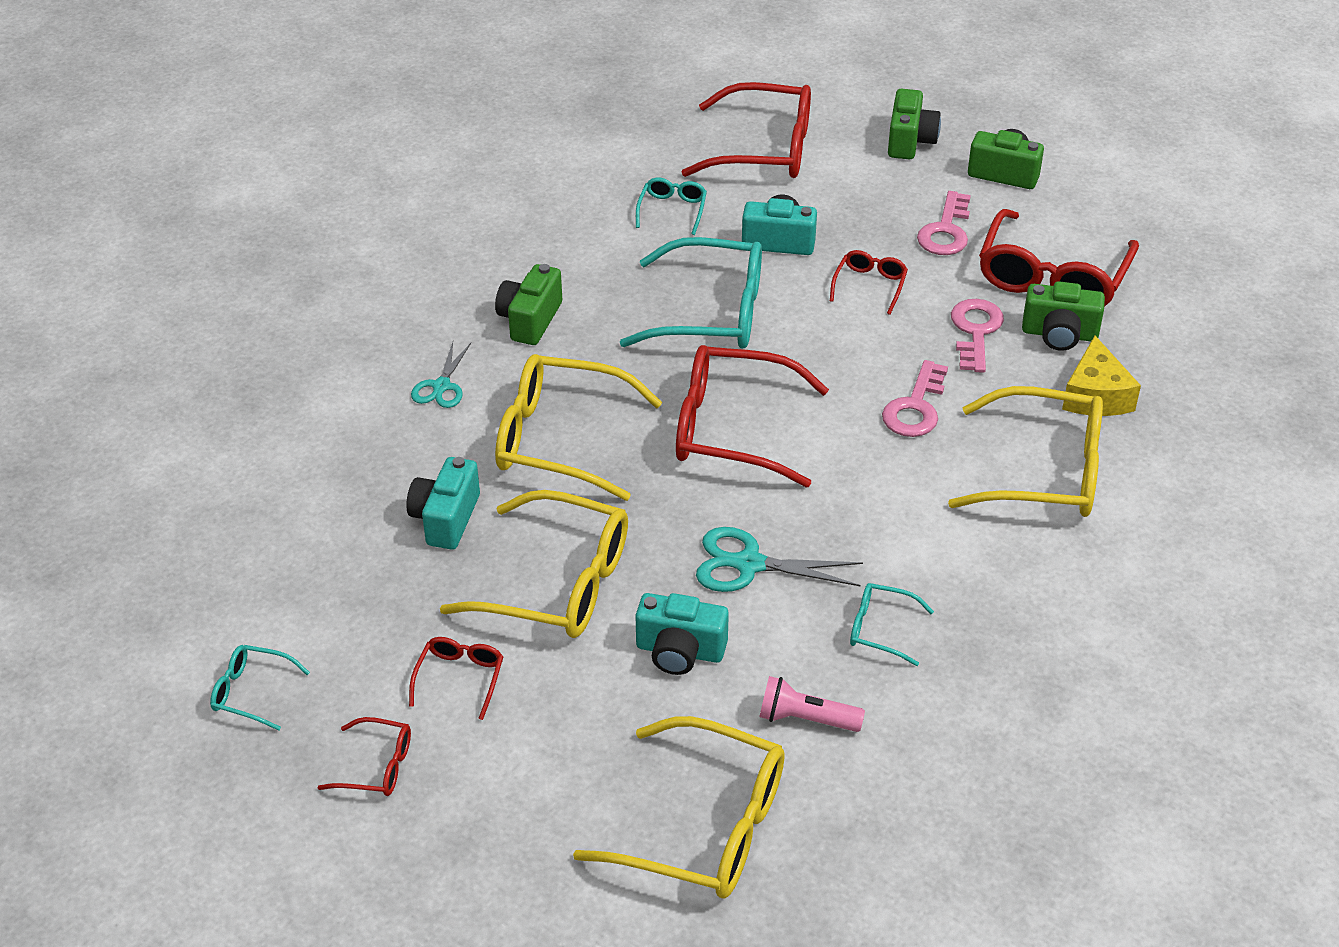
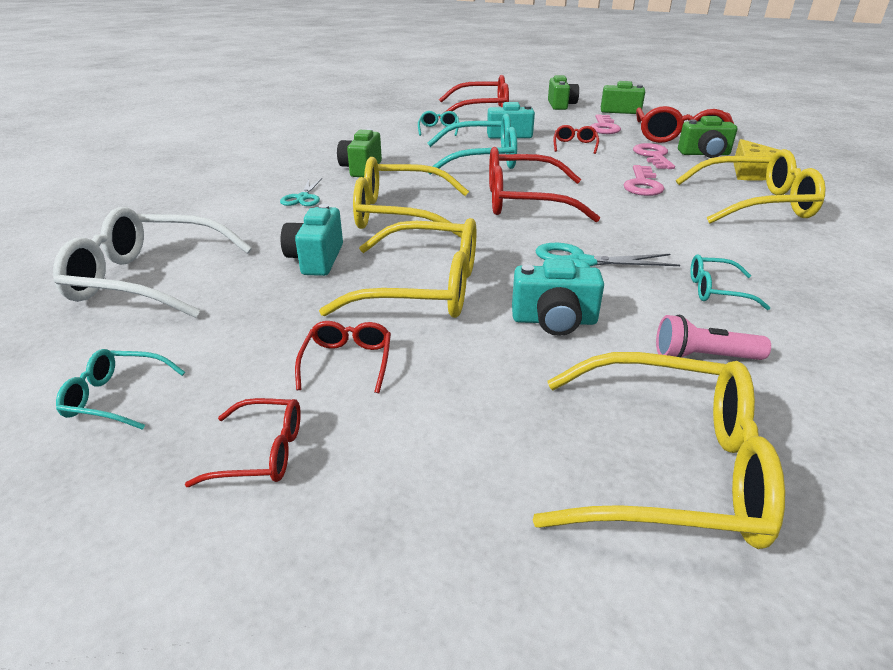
camera: 10 degrees left, 10 degrees down
(261, 530) = (148, 279): none -> white glasses

